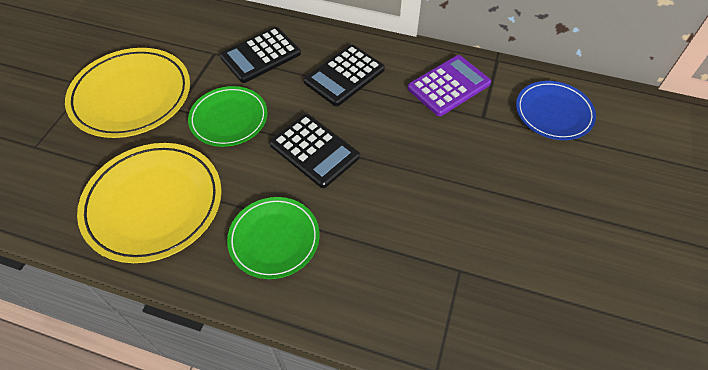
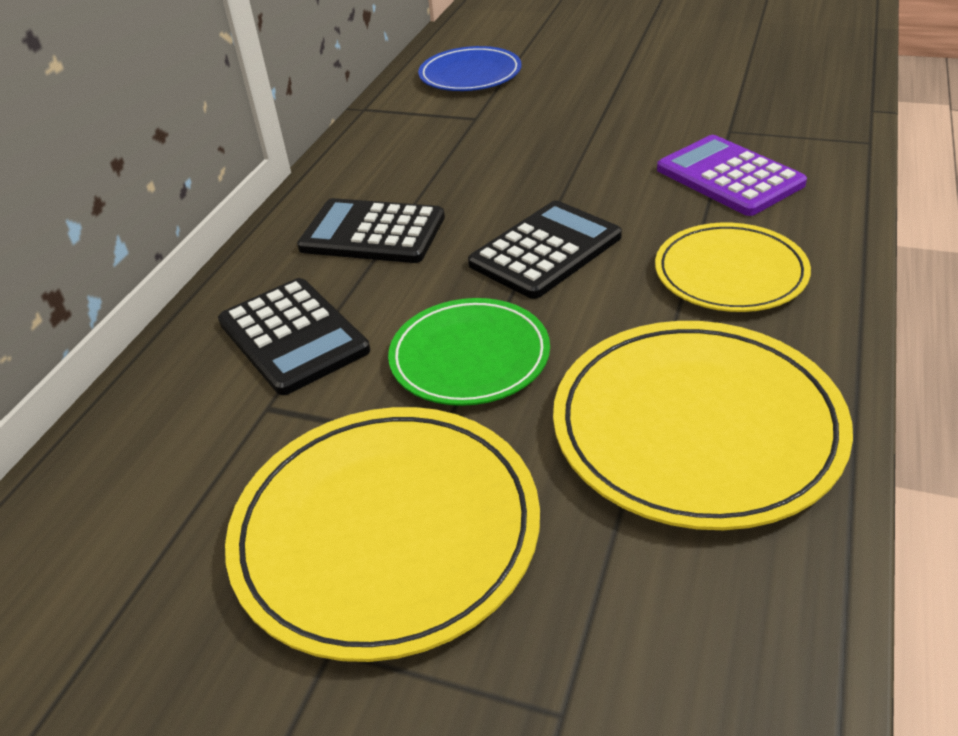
camera: 85 degrees left, 15 degrees down
(274, 239) = (730, 273): green plate -> yellow plate
(344, 76) = (372, 233): black calculator -> black calculator turned 150 degrees clockwise
(448, 86) = (411, 142): purple calculator -> purple calculator (729, 177)

